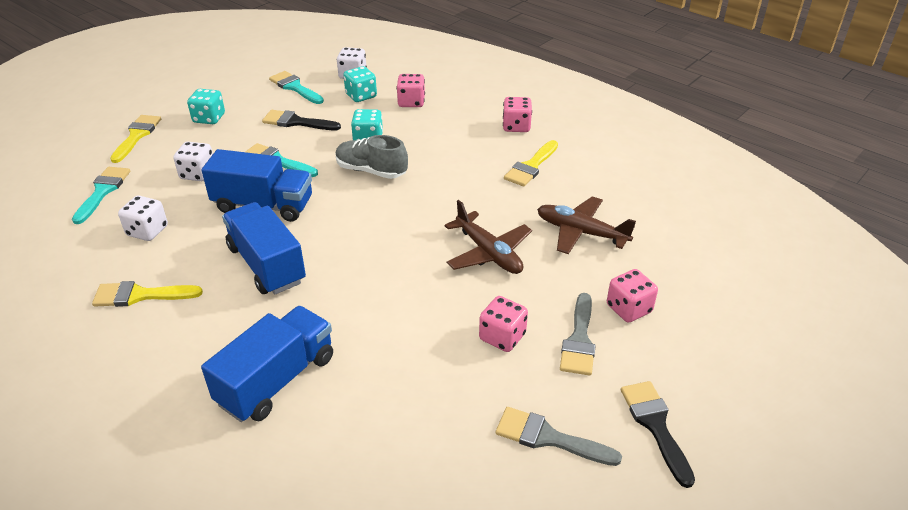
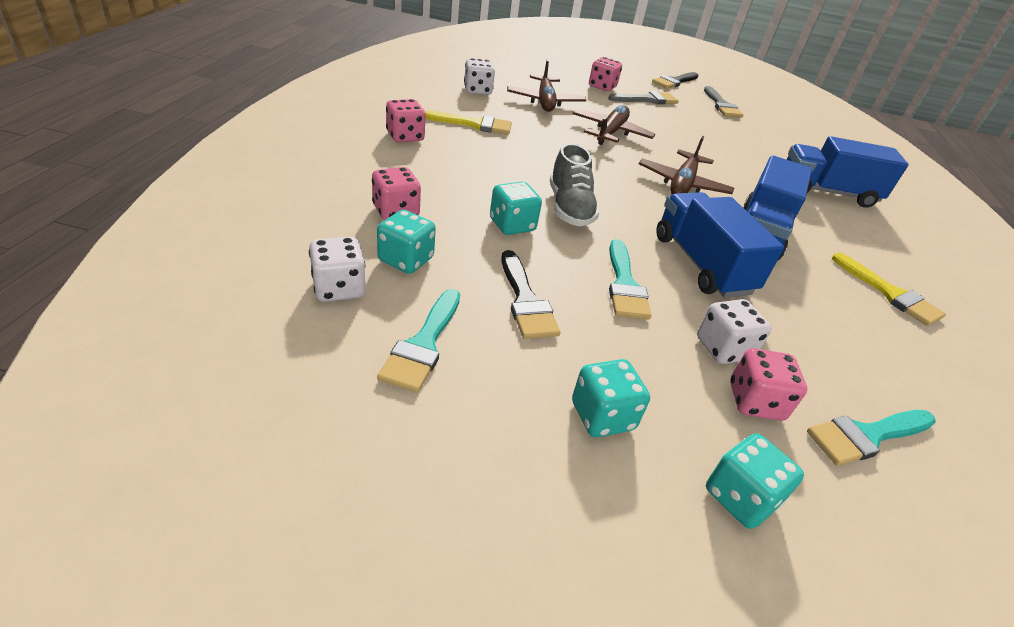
camera: 125 degrees left, 0 degrees up
(137, 136) = (740, 497): yellow brush -> turquoise dice
(147, 231) = (842, 338): white dice -> white dice (477, 90)
(365, 255) = (682, 184): none -> brown plane
(502, 337) = (678, 121): pink dice -> pink dice (755, 401)

